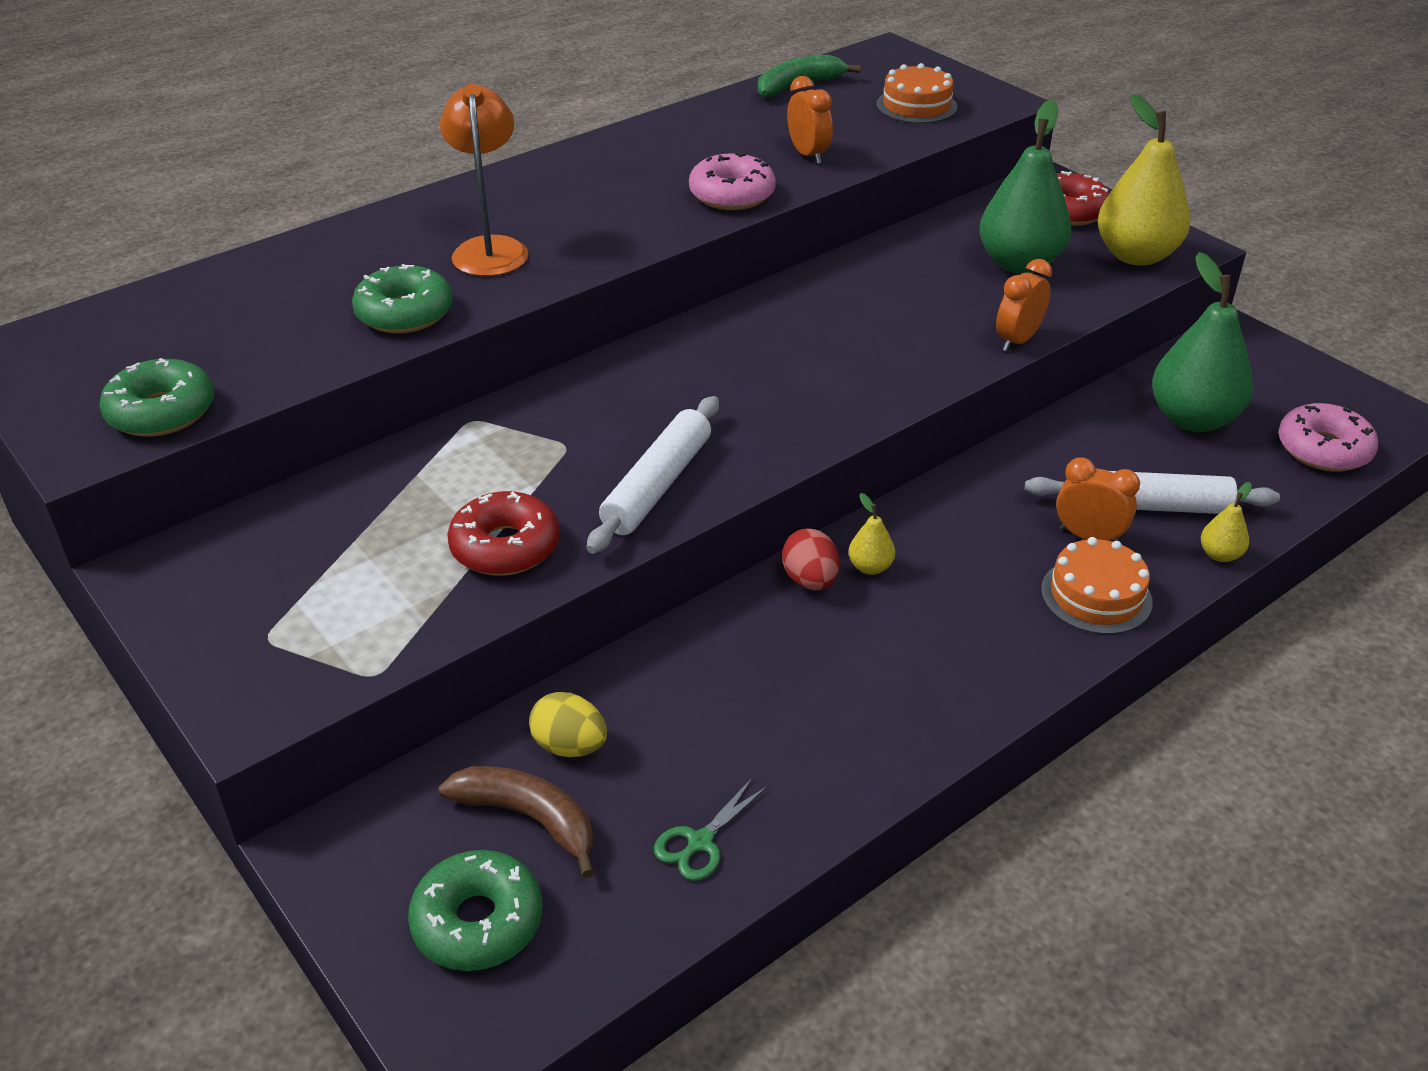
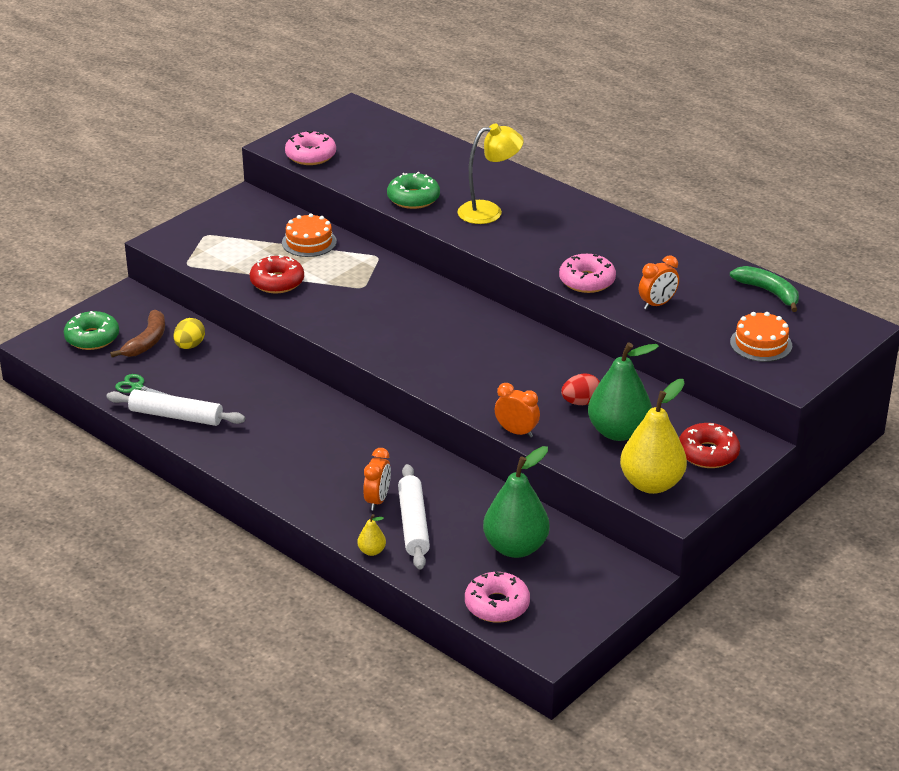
camera: 80 degrees right, 5 degrees down
(161, 412) = (310, 156): green donut -> pink donut
(490, 248) = (489, 211): orange lamp -> yellow lamp
(657, 485) = (334, 318): white rolling pin -> white rolling pin (176, 416)
(810, 580) = (317, 403): red egg -> red egg (581, 402)
(870, 567) = (333, 422): yellow pear -> none
(1096, 595) = (324, 502): orange cake -> orange cake (309, 242)

